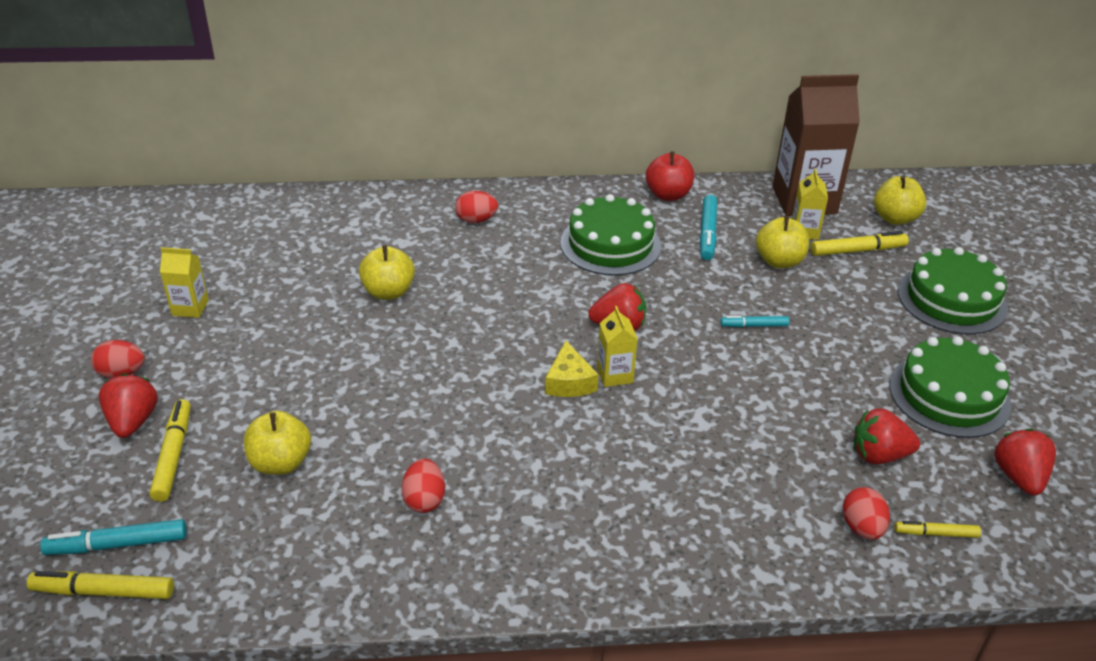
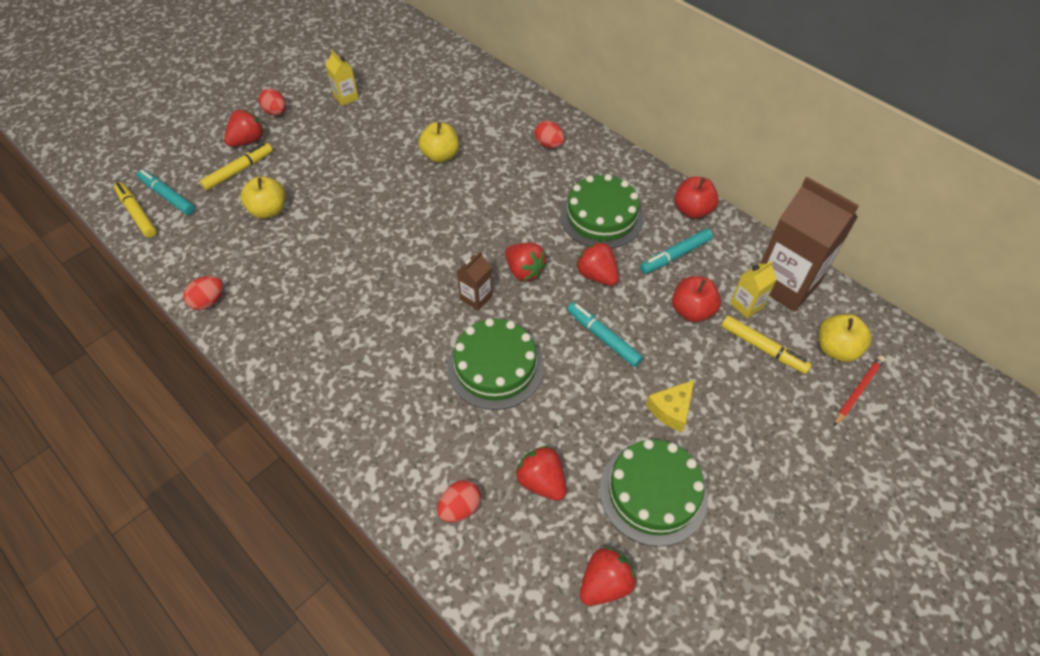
camera: 50 degrees right, 15 degrees up
(424, 500) = (293, 283): red egg -> red egg (208, 301)
(569, 382) = (447, 281): yellow cheese -> yellow cheese (671, 409)
(614, 375) = (476, 297): yellow carton -> brown carton
(677, 287) = (597, 275): none -> red strawberry
(754, 325) = (603, 337): turquoise marker -> turquoise marker, size x1.59
(779, 261) = (692, 311): yellow apple -> red apple
(935, 533) = (494, 556): yellow marker -> none
(944, 233) = (858, 390): none -> red pencil
(951, 299) = (774, 438): green cake -> green cake (495, 367)

